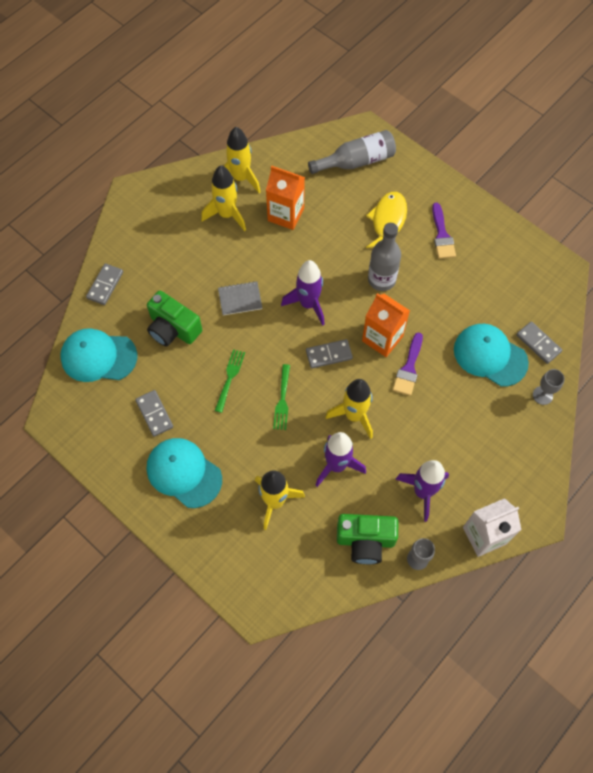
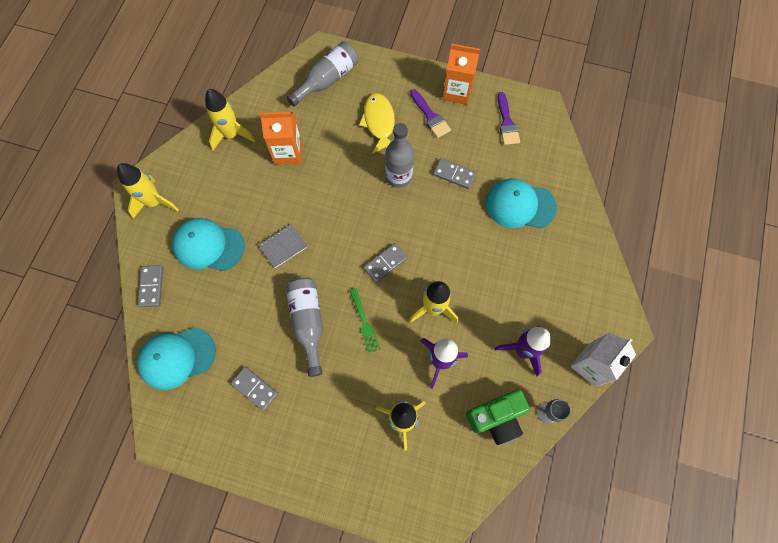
camera: 25 degrees left, 5 degrees up
(173, 329) = (235, 300): green camera -> none
(184, 473) = (308, 432): turquoise cap -> turquoise cap (208, 245)
(227, 214) = (235, 173): yellow rocket -> yellow rocket (154, 202)
(230, 378) = (308, 323): green fork -> grey bottle
(308, 304) = (346, 225): purple rocket -> none
(382, 338) = (424, 229): orange carton -> orange carton (457, 91)
(408, 368) = (459, 245): purple brush -> purple brush (506, 123)
(538, 343) = (553, 177): grey domino -> grey domino (454, 174)
(542, 395) = (578, 221): grey goblet -> none

